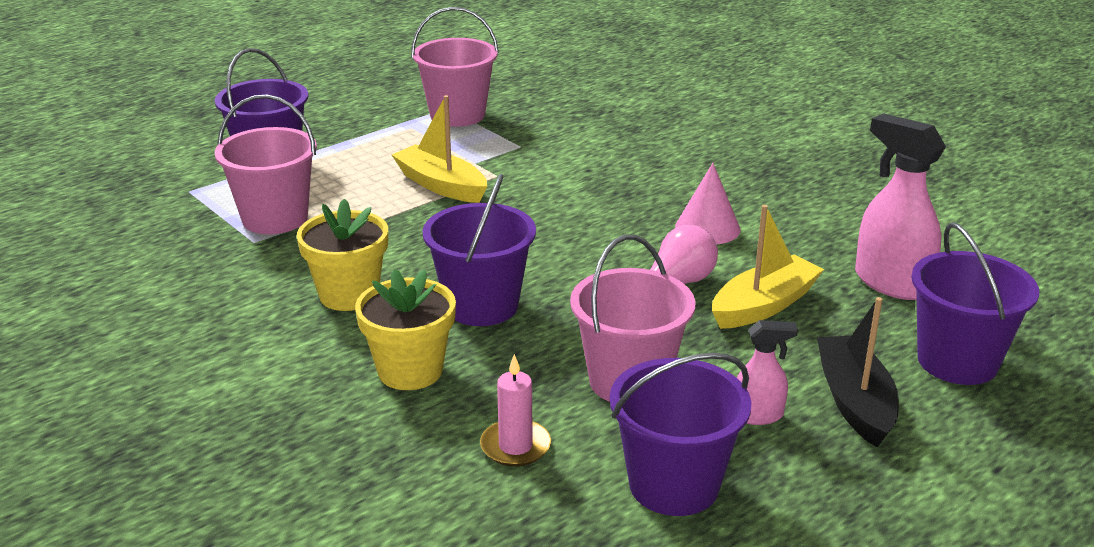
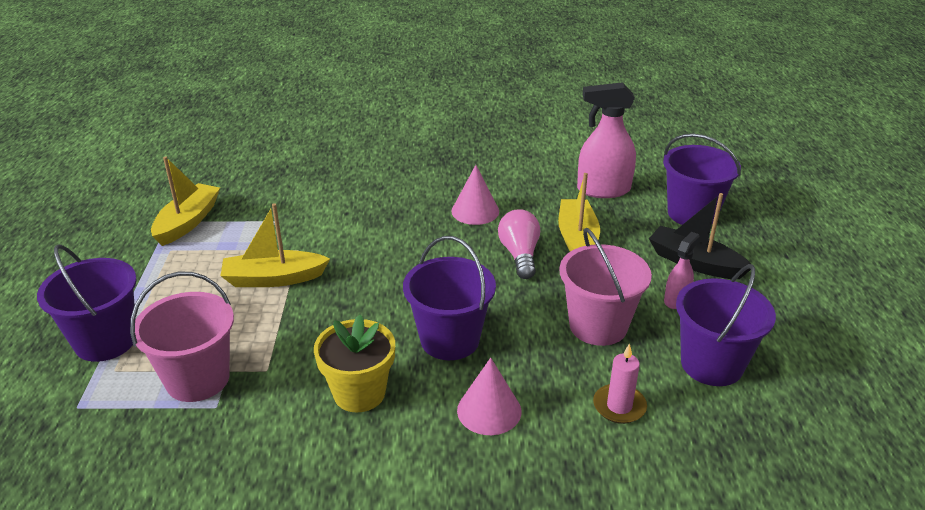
camera: 50 degrees left, 5 degrees up
(410, 371) = (489, 410): yellow flower pot -> pink cone
(457, 115) = (187, 222): pink bucket -> yellow boat

